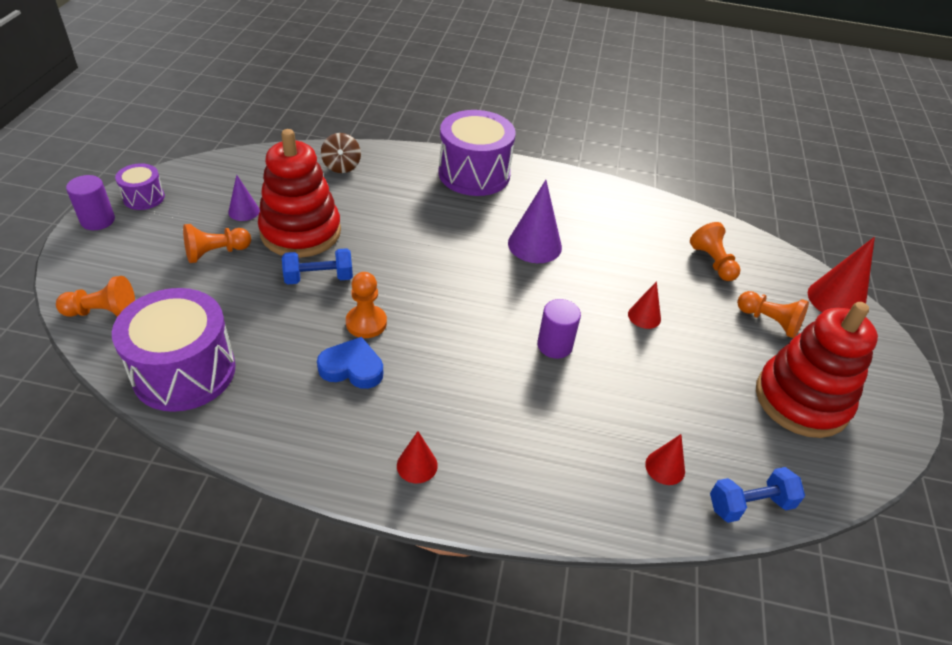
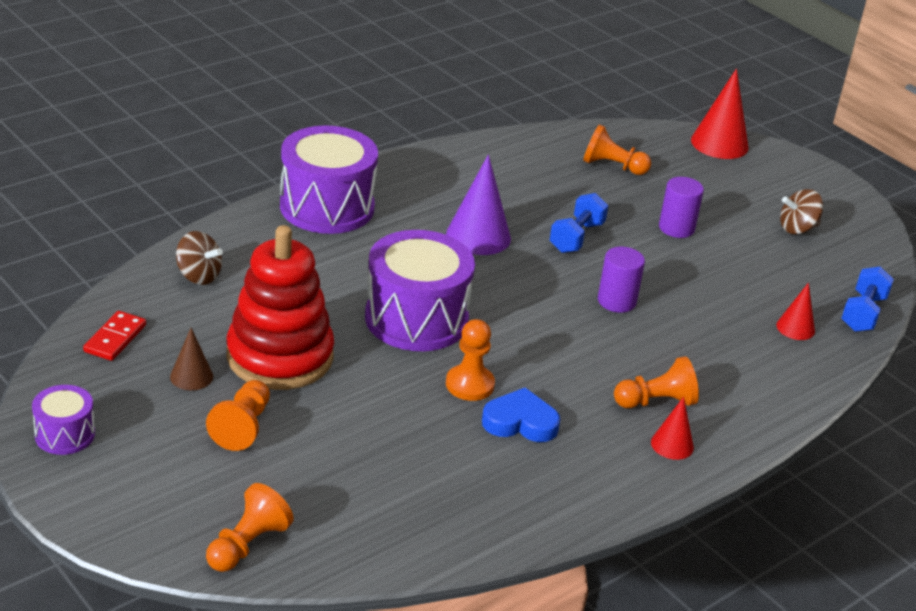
camera: 50 degrees left, 10 degrees down
(98, 220) = (65, 486): purple cylinder -> purple cylinder (676, 228)
(184, 371) = (409, 525): purple drum -> purple drum (416, 319)
(244, 211) = (191, 376): purple cone -> brown cone
(248, 170) = (115, 338): none -> red domino
(319, 278) = (369, 380): blue dumbbell -> blue dumbbell (576, 237)
(352, 368) = (520, 422): blue heart -> blue heart turned 45 degrees clockwise
(644, 316) = (634, 238): red cone -> none
(769, 321) = (707, 187): orange pawn -> orange pawn (656, 402)
(801, 400) = (797, 228): red stacking toy -> brown spinning top

